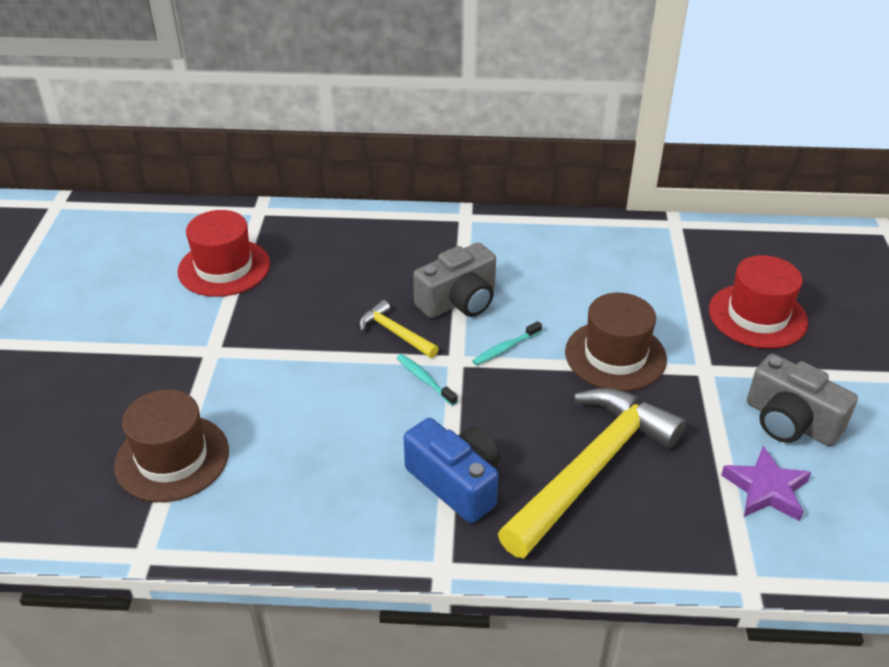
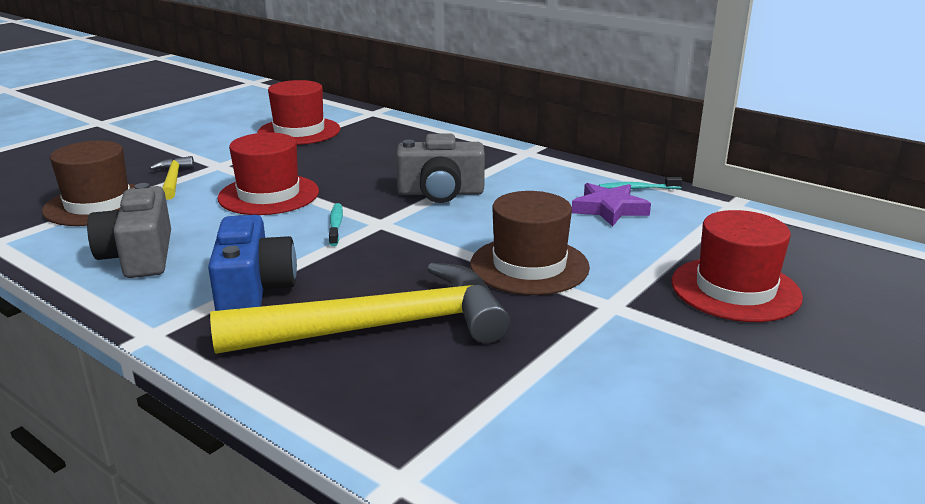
camera: 35 degrees right, 15 degrees down
(317, 369) = (269, 195): none -> red hat
(395, 333) = (359, 194): yellow hammer -> yellow hammer (173, 180)
(505, 348) = (433, 229): turquoise toothbrush -> turquoise toothbrush (637, 189)
(766, 489) = (540, 417): purple star -> purple star (609, 209)
(790, 421) = (655, 378): grey camera -> grey camera (139, 256)

